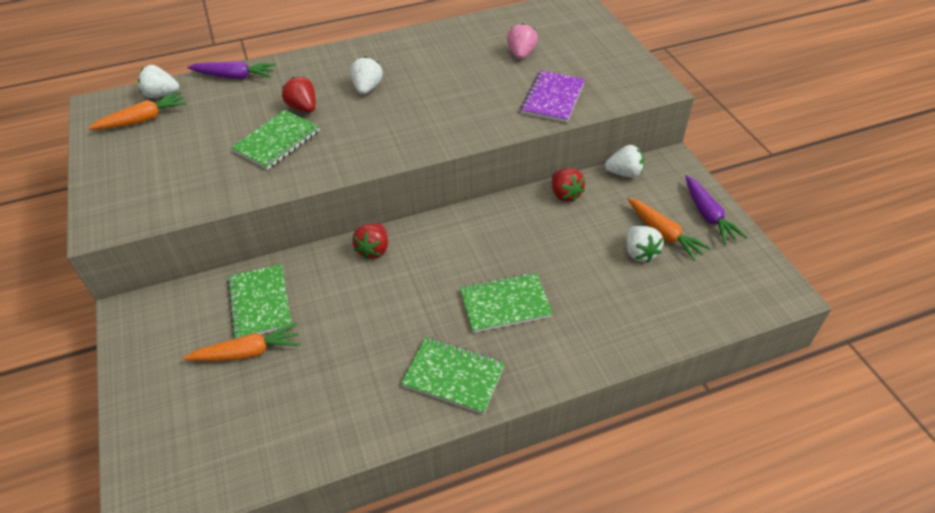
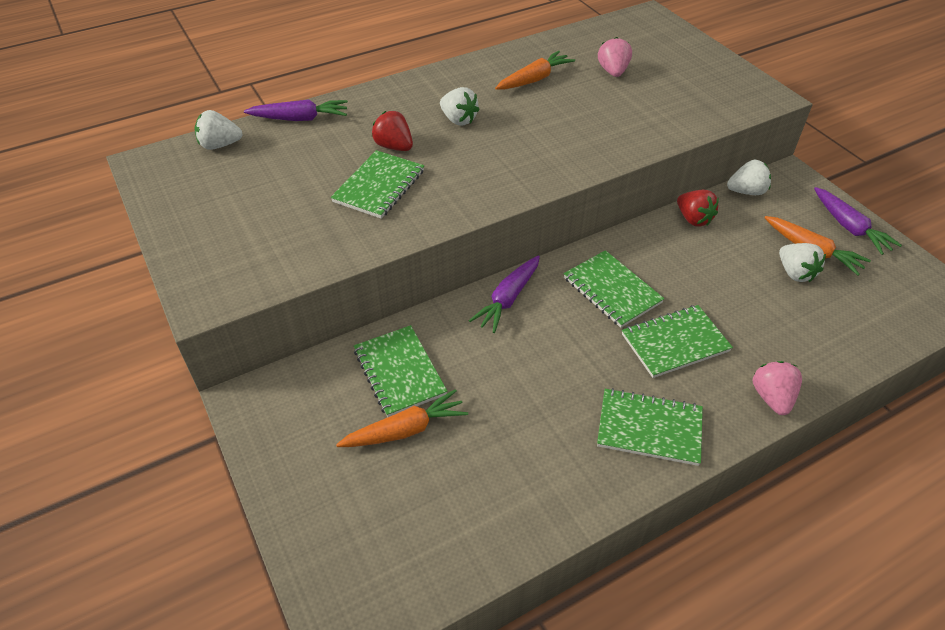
camera: 10 degrees left, 0 degrees up
(143, 119) = (209, 175): orange carrot -> orange carrot (534, 79)
(367, 88) = (458, 120): white strawberry -> white strawberry turned 135 degrees clockwise
(374, 250) = (508, 299): red strawberry -> purple carrot
(467, 251) = (612, 290): none -> green notebook
(553, 98) = (667, 116): purple notebook -> none
(573, 362) = (772, 397): none -> pink strawberry

